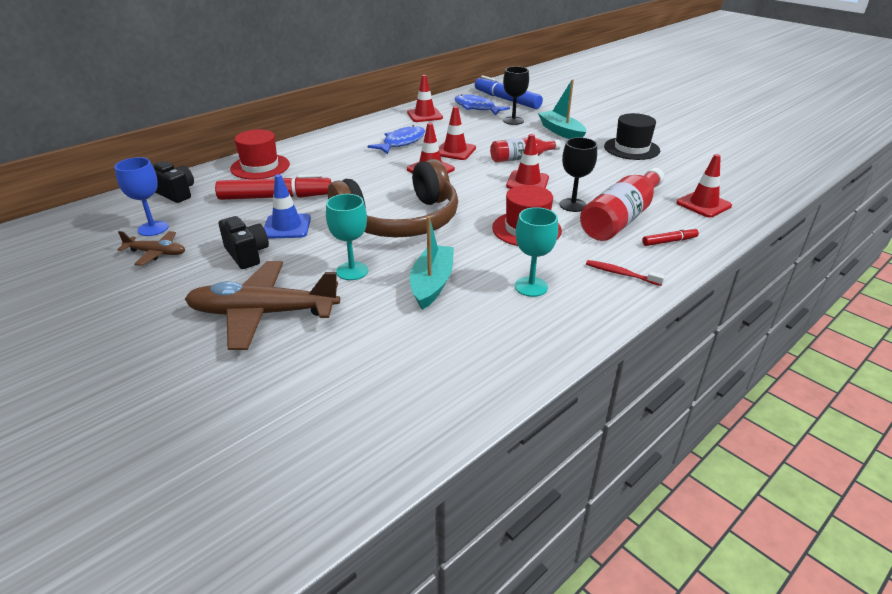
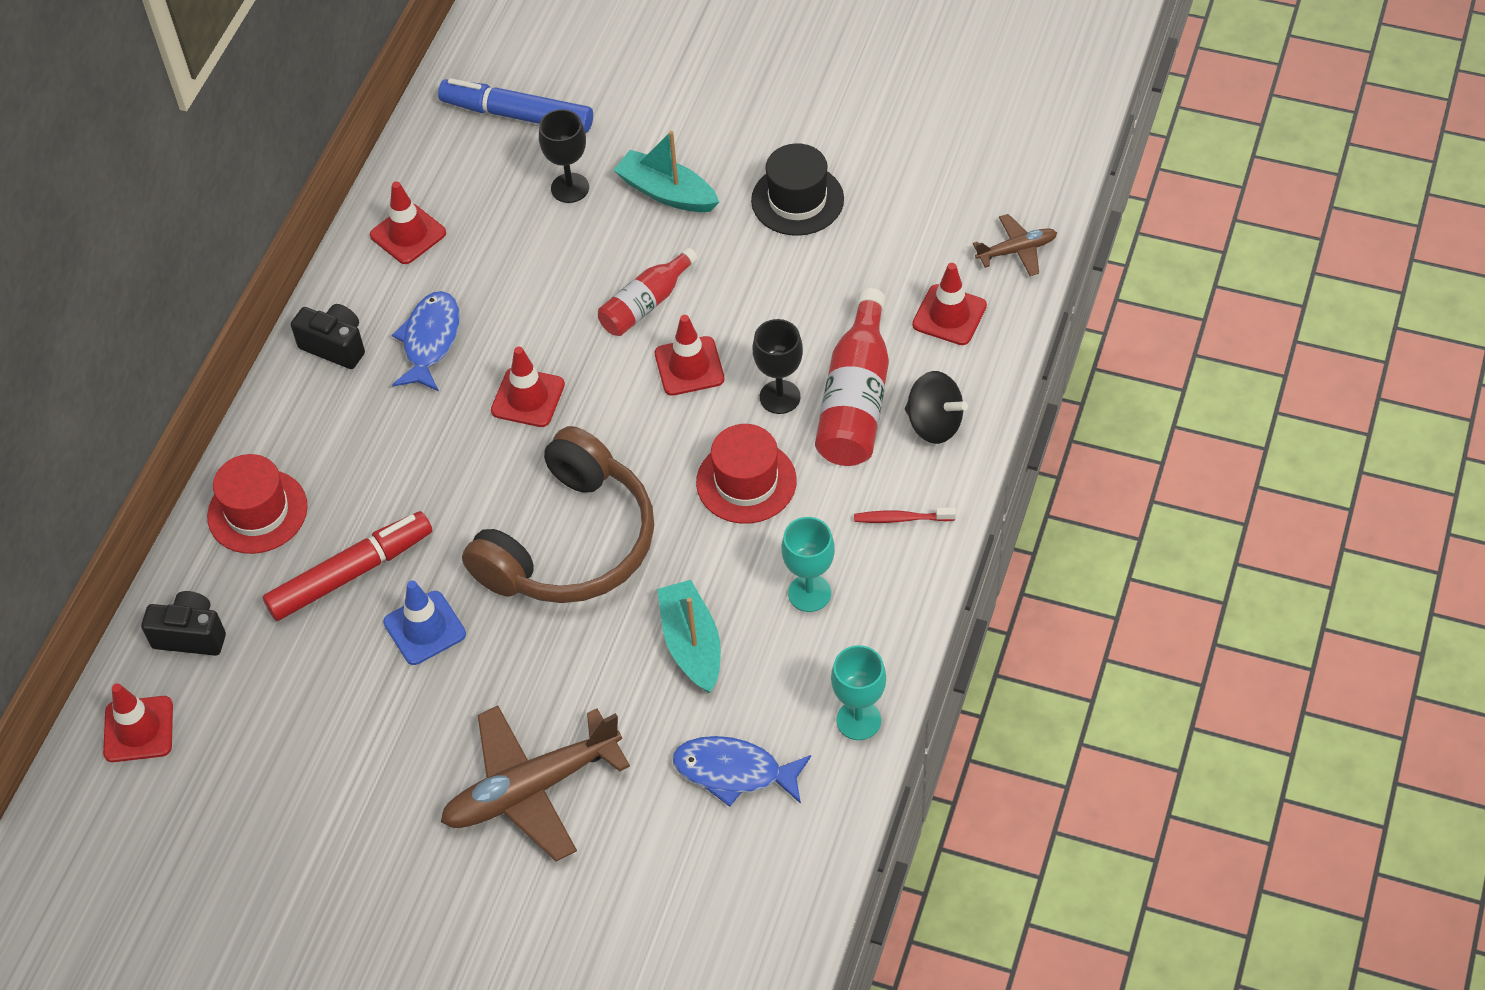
camera: 25 degrees left, 20 degrees up
(153, 228) = (240, 721): blue goblet -> none
(156, 253) = (298, 762): brown plane -> brown plane (1017, 250)
(247, 254) = (420, 706): black camera -> black camera (335, 346)
(352, 271) = (580, 669): turquoise goblet -> turquoise goblet (858, 720)
(455, 151) = (532, 328): red traffic cone -> red traffic cone (138, 729)
(476, 108) = (481, 168): blue fish -> blue fish (734, 772)
(669, 241) = (934, 424): red marker -> black spinning top

